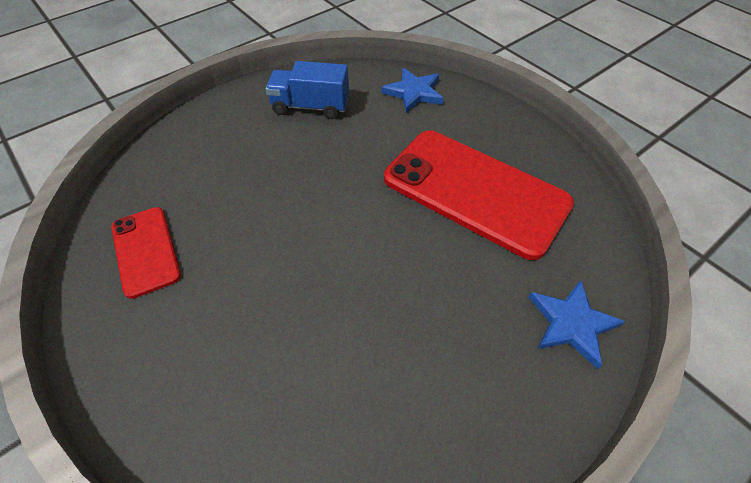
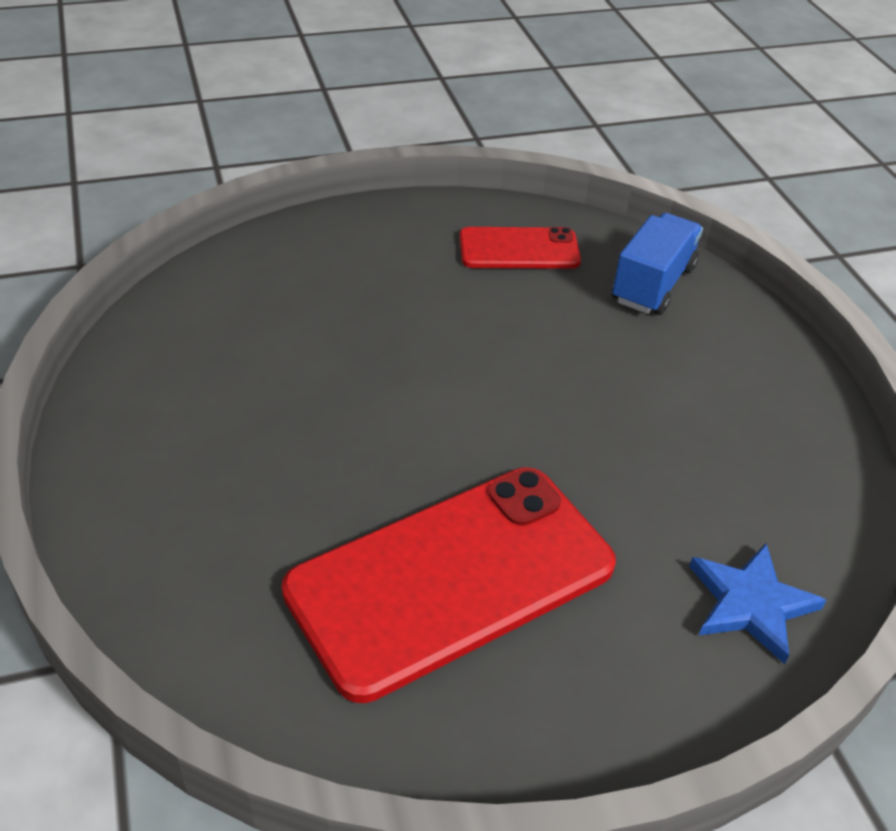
camera: 110 degrees right, 10 degrees down
(310, 106) = (746, 445): blue truck -> blue truck (652, 284)
(571, 323) = (169, 571): blue star -> none

